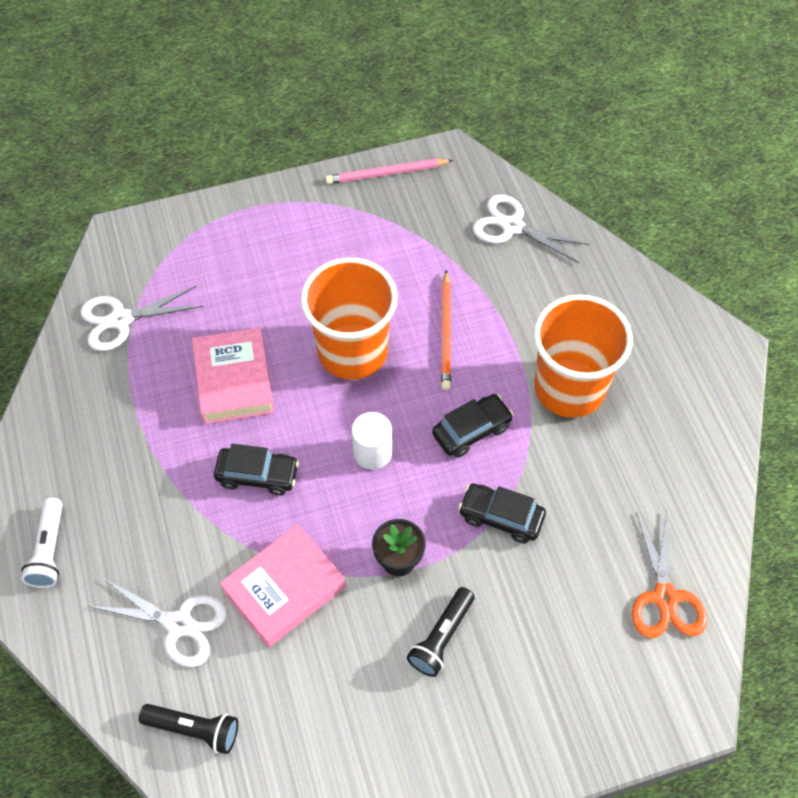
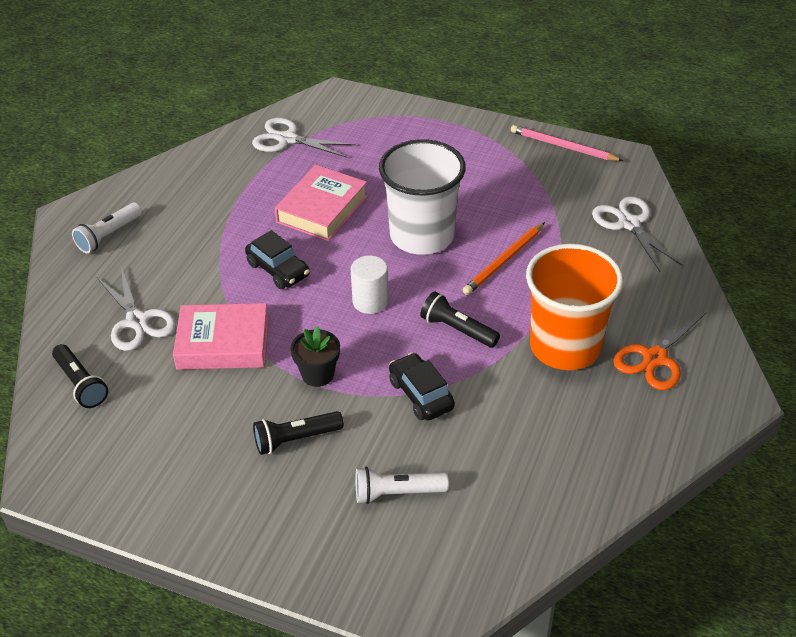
camera: 40 degrees right, 15 degrees down
(352, 351) = (422, 236): orange cup -> white cup
(471, 430) = (457, 330): black car -> black flashlight
(568, 625) = (397, 493): none -> white flashlight
(665, 597) = (495, 526): orange scissors -> orange scissors (655, 358)

